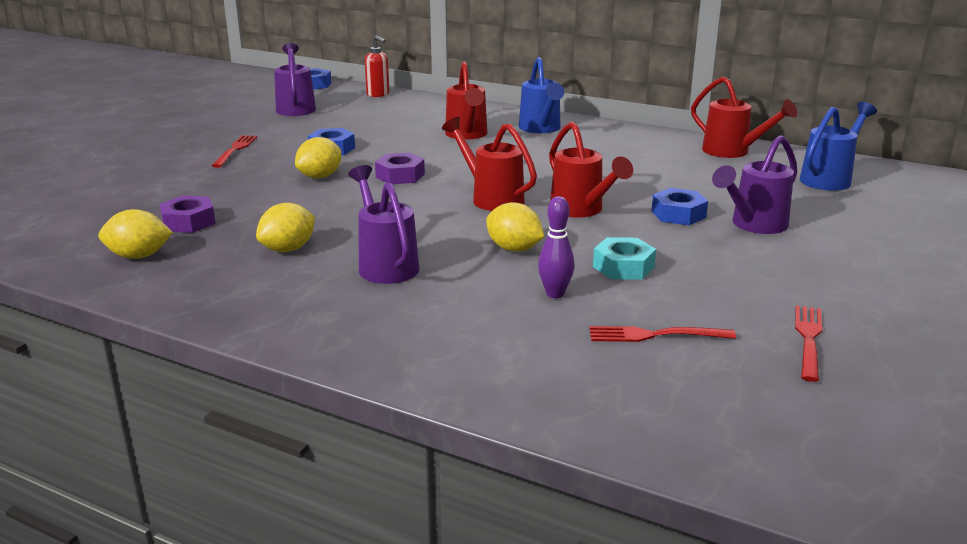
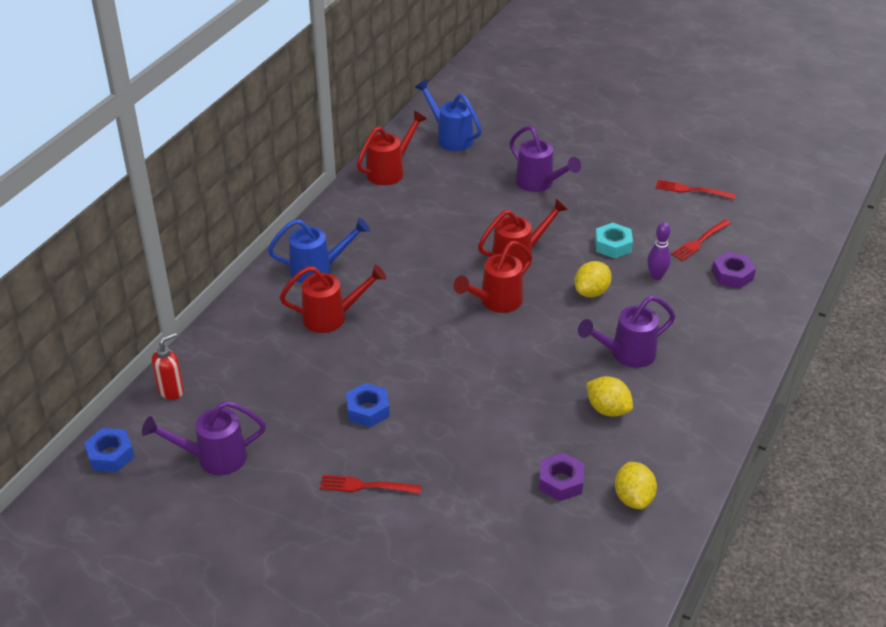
camera: 90 degrees left, 15 degrees up
(320, 176) = (447, 410): yellow lemon -> none
(400, 175) = (444, 357): purple nut -> purple nut (732, 275)
(655, 335) = (700, 241): red fork -> red fork turned 45 degrees clockwise
(678, 214) = (522, 213): blue nut -> none

